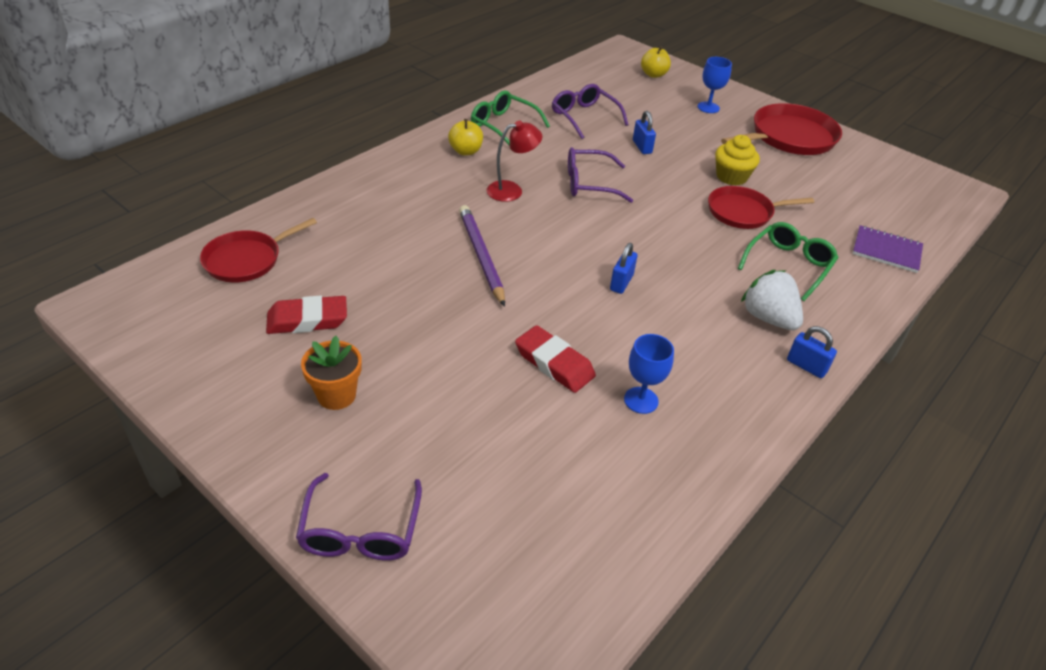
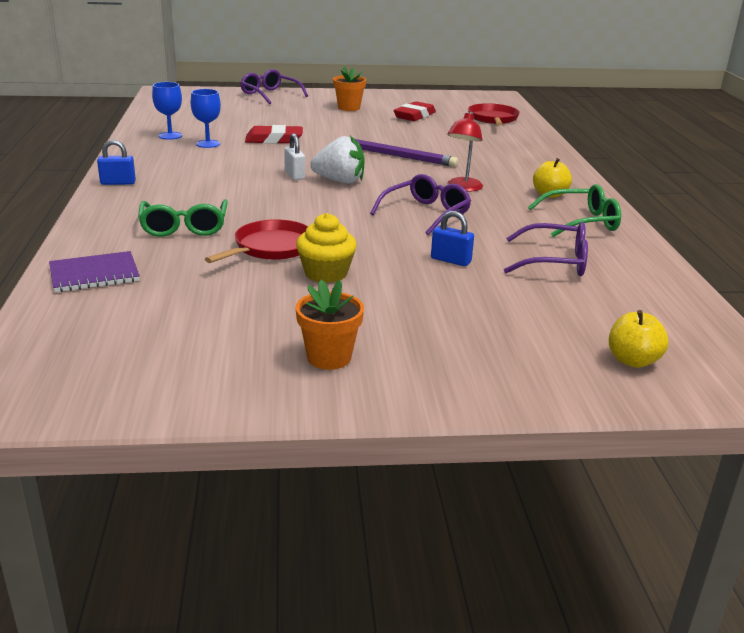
camera: 135 degrees right, 15 degrees down
(621, 283) = (294, 175): blue padlock -> white padlock
(708, 107) = (483, 346): blue goblet -> blue goblet (170, 136)
(768, 318) = (168, 194): white strawberry -> white strawberry (339, 181)
(789, 137) = (329, 357): red pan -> orange flower pot

